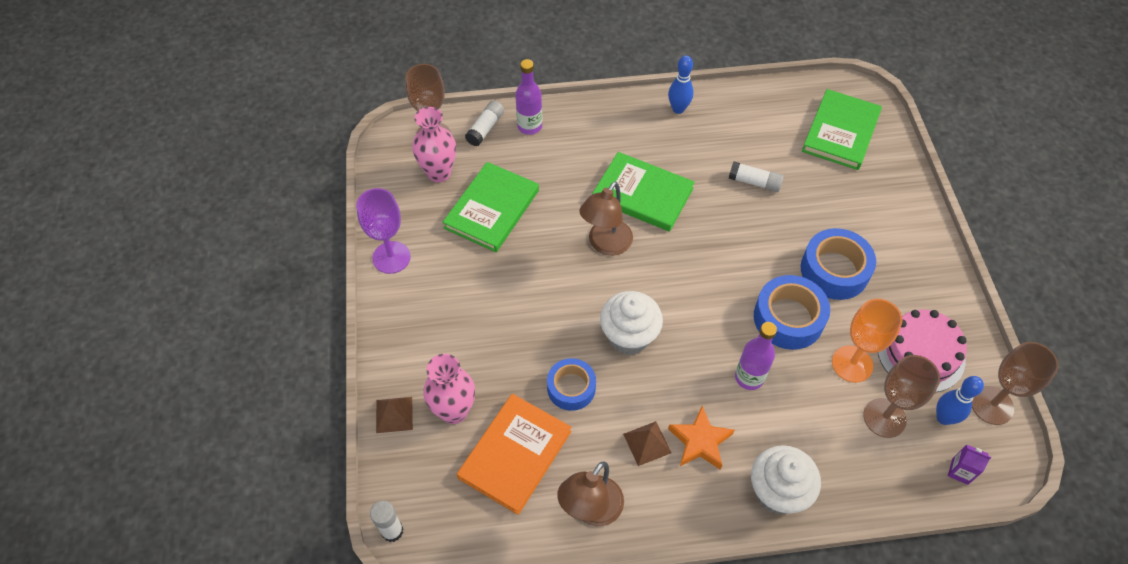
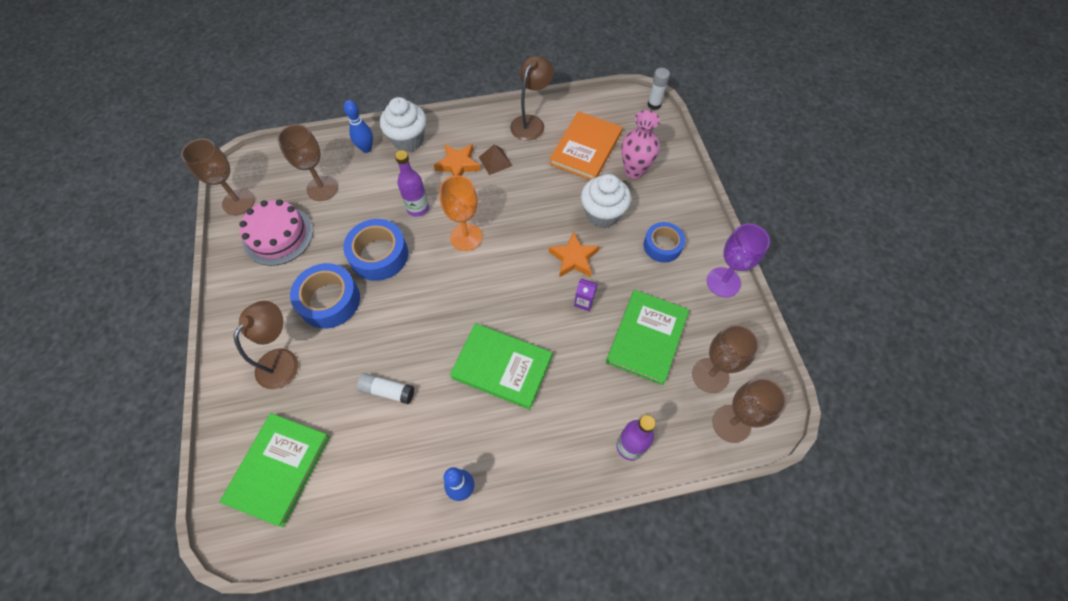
camera: 175 degrees right, 5 degrees up
(394, 414) = (676, 166): brown pyramid -> none
(439, 173) = (710, 375): pink vase -> brown goblet
(485, 128) = (677, 439): white glue stick -> none
(555, 297) = (573, 258): none -> orange star
(571, 388) = (552, 191): blue tape -> blue tape (662, 246)
(605, 245) = (535, 309): brown lamp -> brown lamp (283, 360)
(629, 336) = (510, 231): white cupcake -> white cupcake (602, 214)
(852, 364) = (335, 223): orange goblet -> orange goblet (466, 237)
(943, 418) = (278, 191): blue bowling pin -> blue bowling pin (366, 148)
(960, 471) = (280, 160): purple carton -> purple carton (584, 302)

